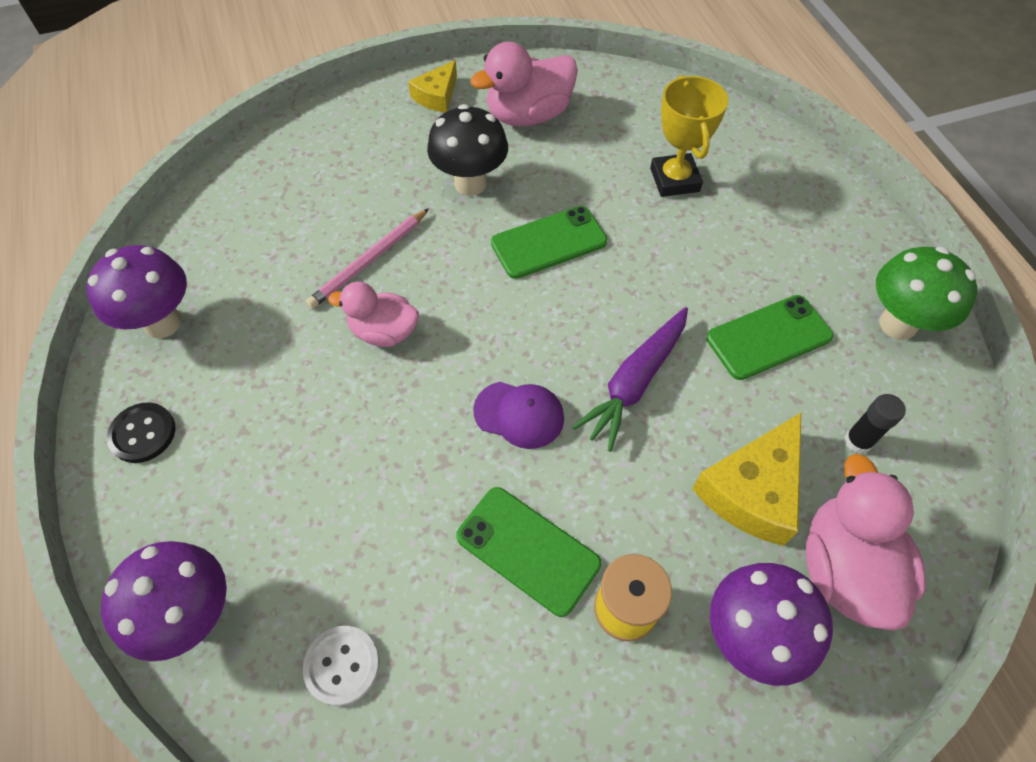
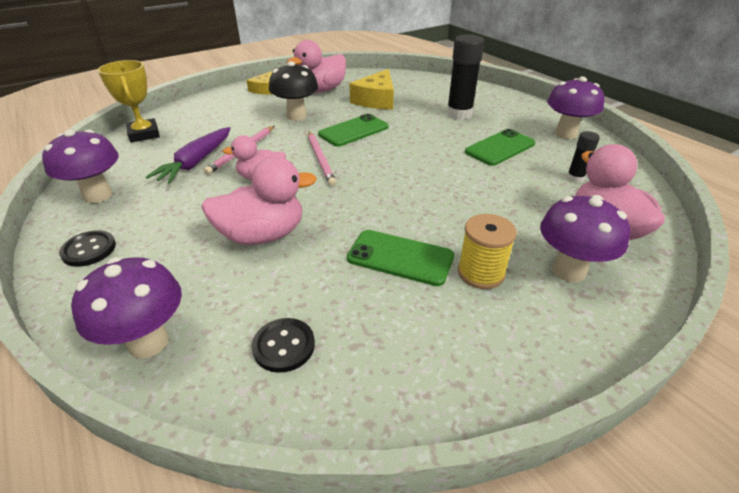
camera: 15 degrees left, 20 degrees down
(342, 665) = (284, 346): white button -> black button
(359, 459) = (263, 235): none -> pink duck
(478, 306) = (320, 159): none -> pink pencil
(519, 414) = (366, 198): purple cap -> none
(635, 382) = (432, 175): purple carrot -> purple carrot (196, 162)
(674, 180) = (415, 102): yellow trophy -> yellow trophy (144, 134)
(737, 230) = (459, 114): none -> black glue stick
(752, 490) = (528, 206): yellow cheese -> yellow cheese (376, 100)
(897, 324) = (565, 134): green mushroom -> purple mushroom

